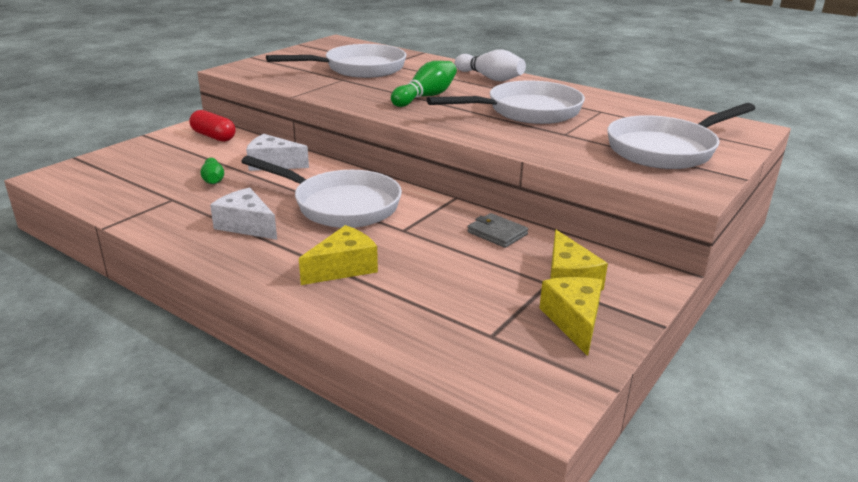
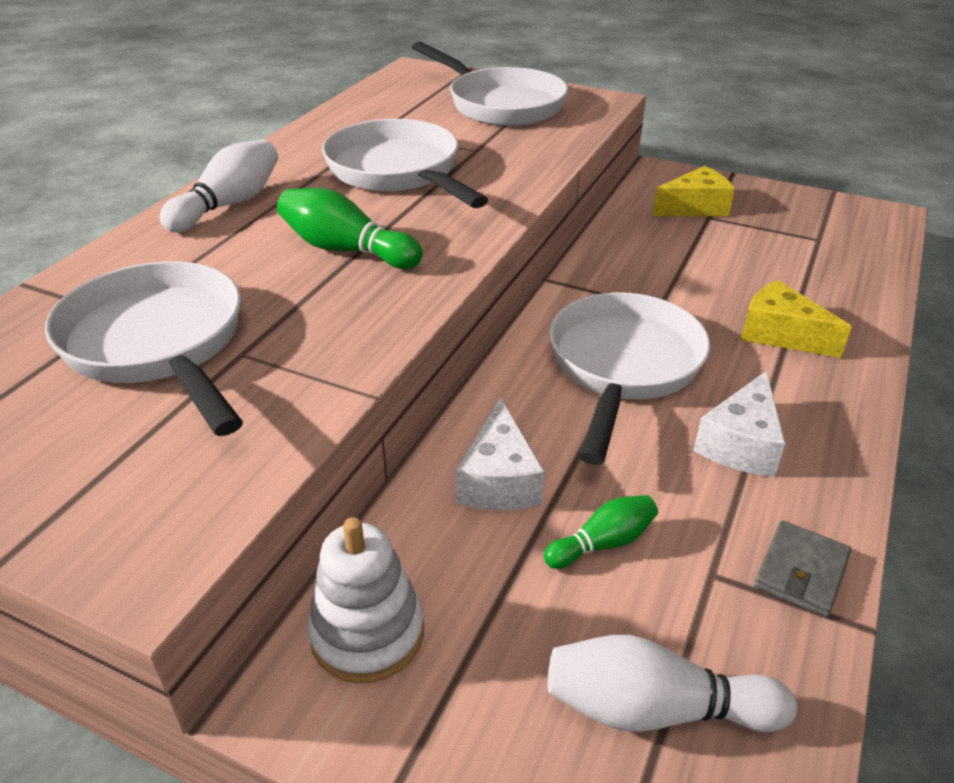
camera: 100 degrees left, 10 degrees up
(127, 176) = (655, 709): none -> white bowling pin
(213, 136) = (367, 633): red capsule -> white stacking toy
(497, 233) = (627, 246): grey wallet -> grey wallet (801, 571)
(574, 321) = (762, 205): yellow cheese -> none

